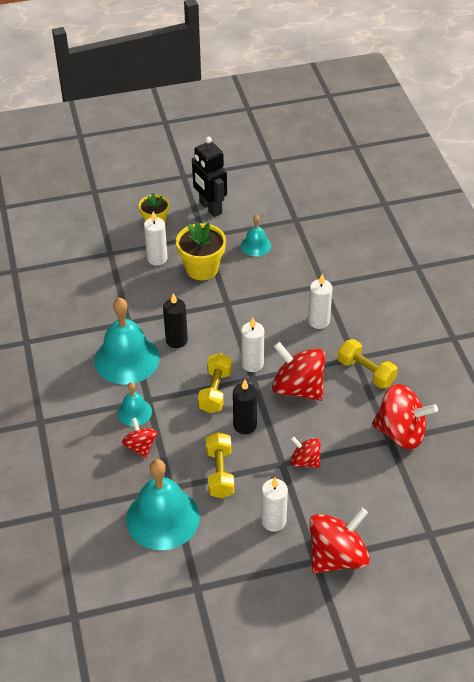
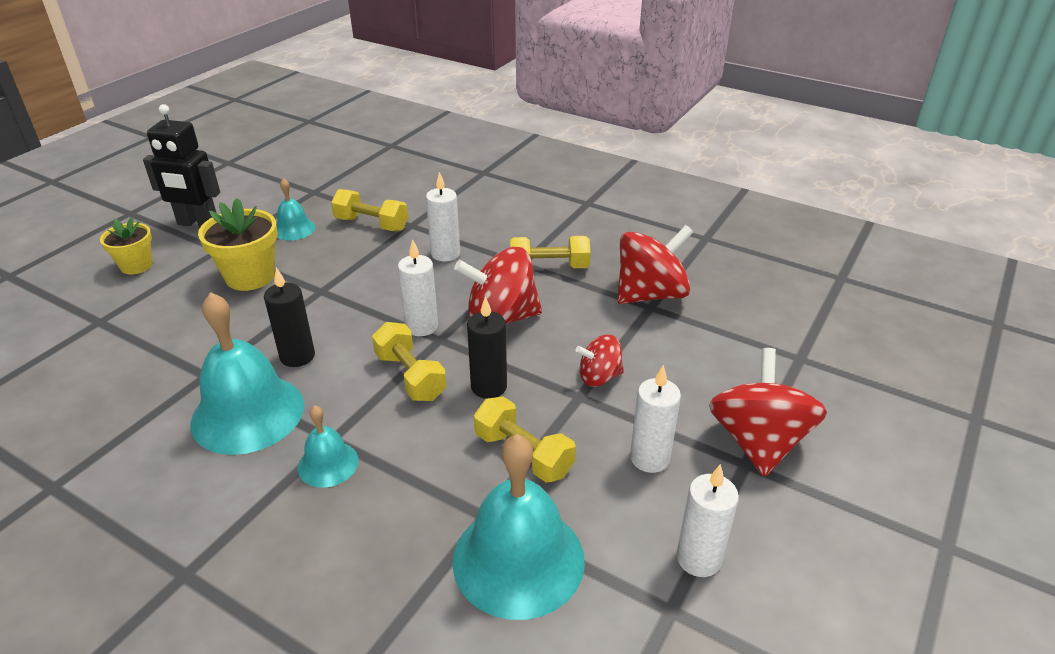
camera: 45 degrees left, 10 degrees down
(140, 446) = (384, 497): red spinning top -> none
(157, 258) = (177, 295): white candle -> white candle (698, 558)
(301, 269) = (371, 224): none -> yellow dumbbell

